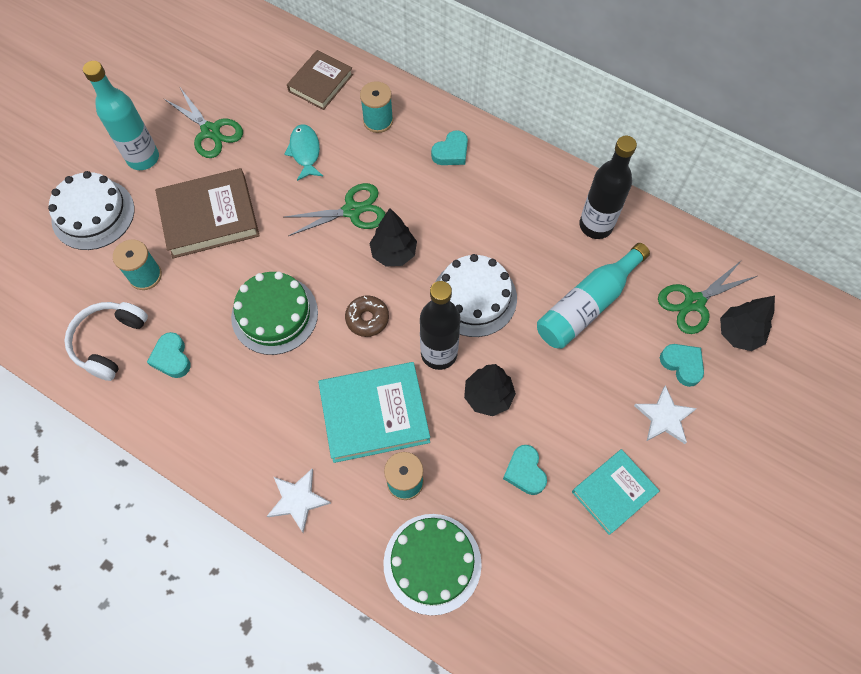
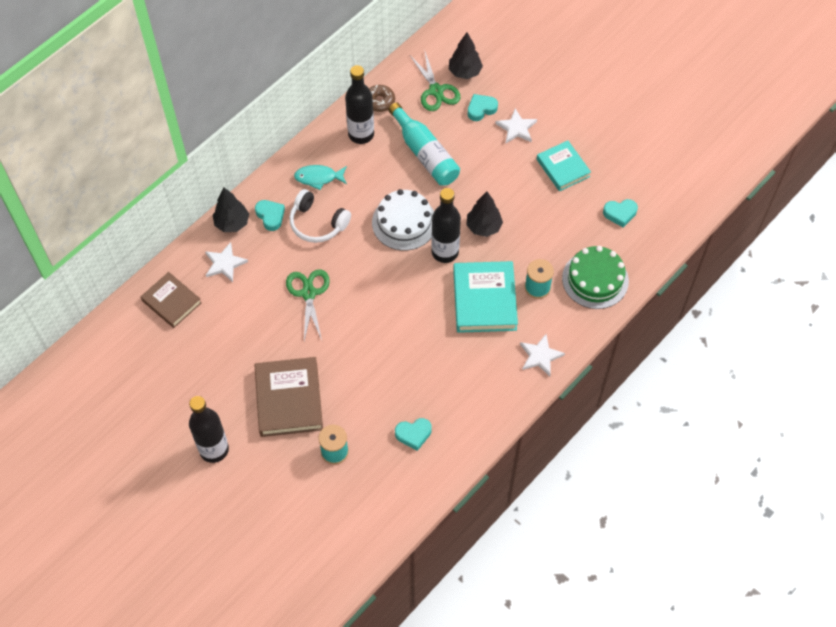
camera: 80 degrees left, 5 degrees down
(93, 214) = (263, 492): white cake -> none
(109, 342) = (390, 481): white headphones -> white headphones (317, 223)
(143, 158) = (214, 449): turquoise bottle -> black bottle
(211, 131) = (199, 393): green scissors -> none
(274, 314) = (390, 358): green cake -> none
(305, 152) = (242, 321): turquoise fish -> turquoise fish (318, 178)
(367, 319) = (407, 295): brown donut -> brown donut (379, 101)
(378, 121) = (224, 263): turquoise spool -> white star
(394, 253) = (354, 269): black tree -> black tree (232, 223)
(525, 472) = (541, 215): turquoise heart -> turquoise heart (620, 214)

